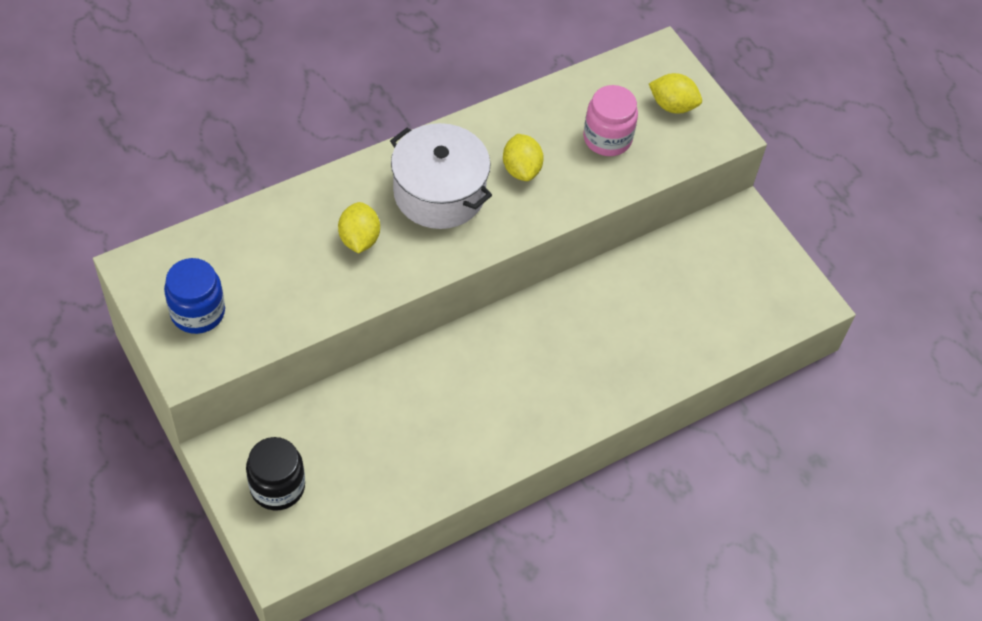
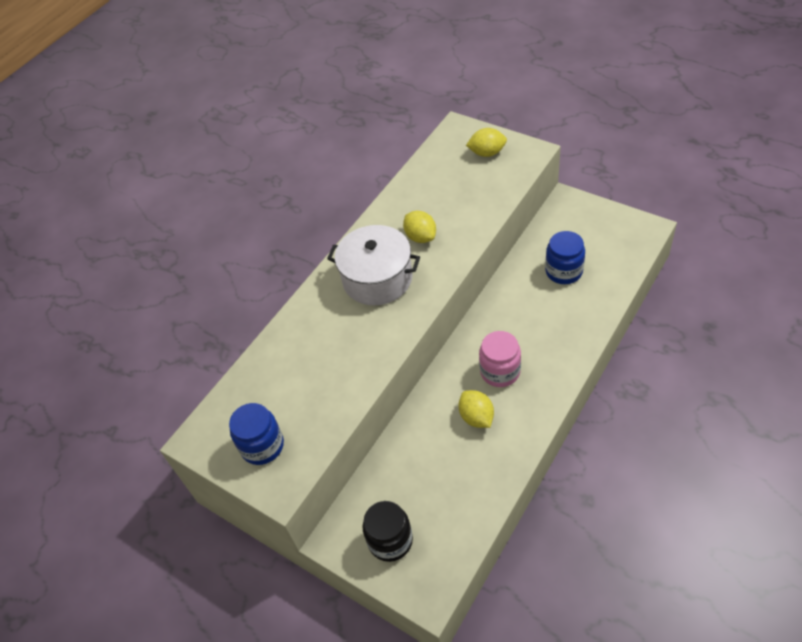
camera: 15 degrees left, 5 degrees down
(359, 239) = (344, 336): yellow lemon -> yellow lemon (476, 417)
(607, 138) = (461, 191): pink jar -> pink jar (500, 371)
(675, 300) = (564, 271): none -> blue jar

